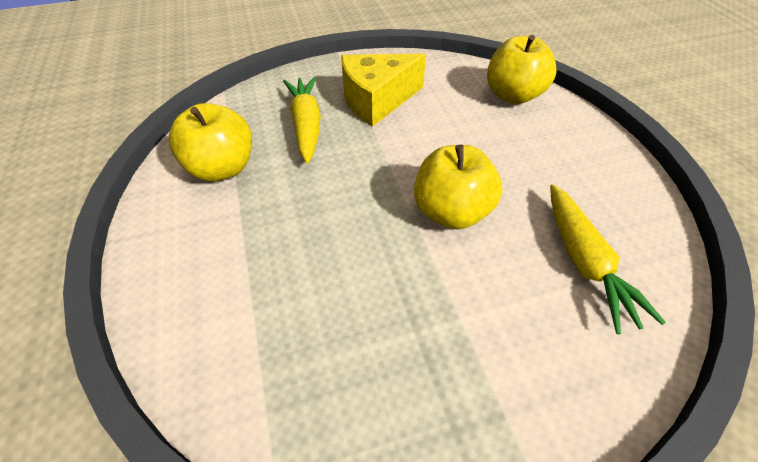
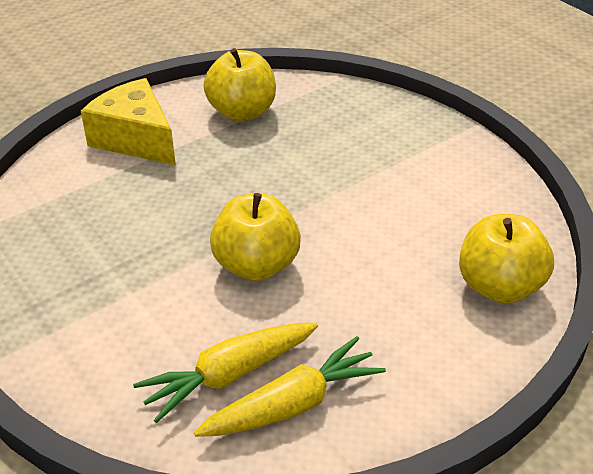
camera: 70 degrees right, 10 degrees down
(306, 125) = (330, 139): yellow carrot -> yellow carrot (293, 404)
(377, 101) = (403, 175): yellow cheese -> yellow cheese (135, 139)

